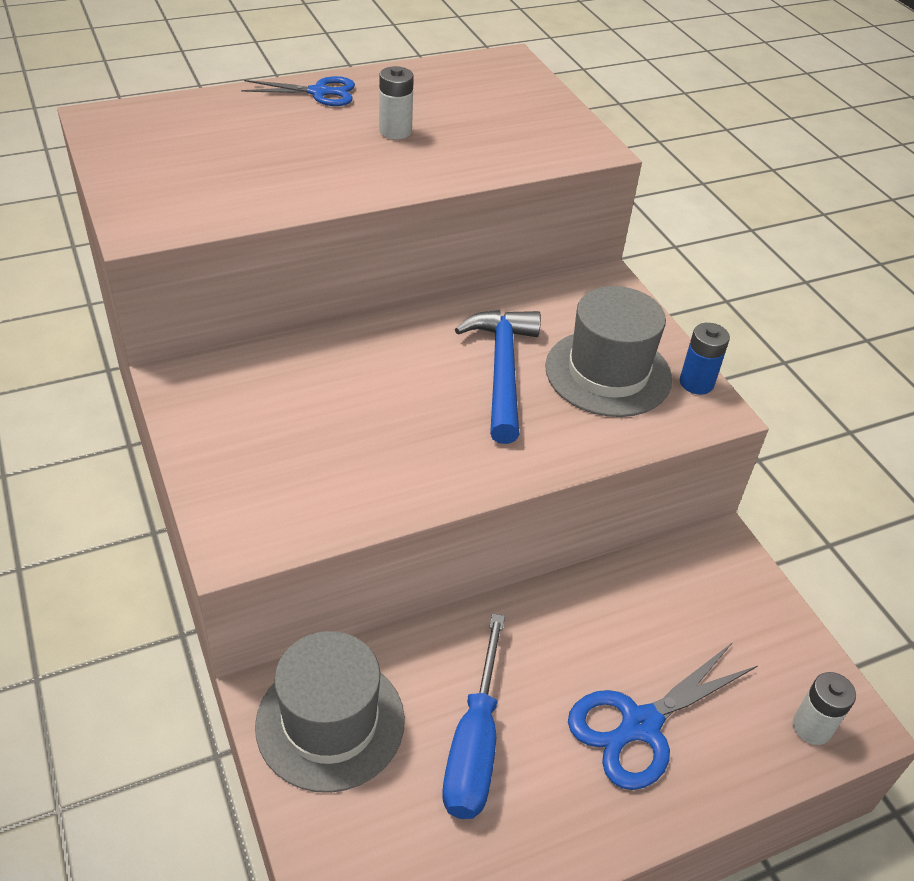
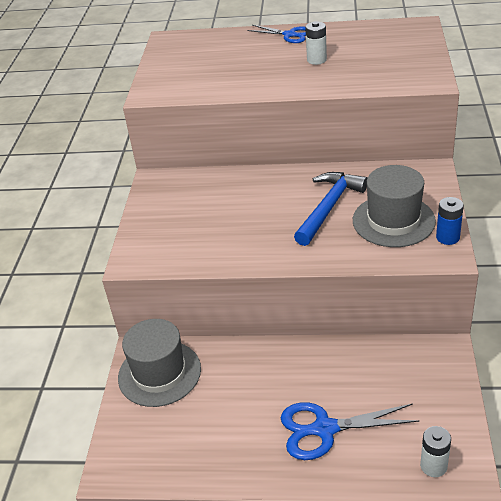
camera: 35 degrees right, 5 degrees down
(474, 745) = (225, 408): blue screwdriver -> none

